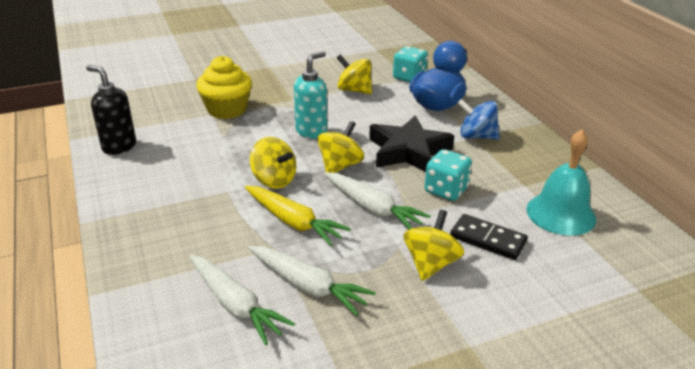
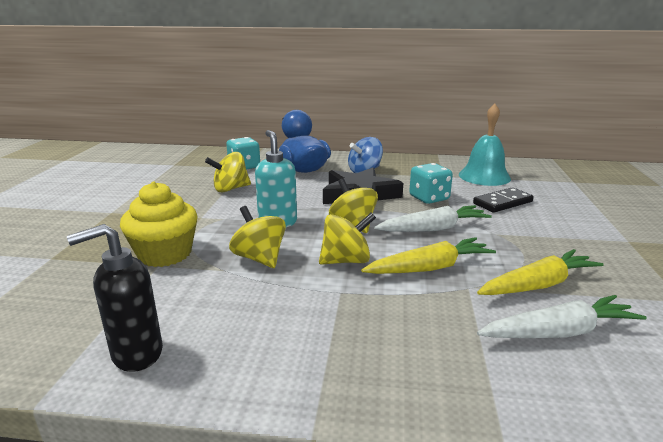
camera: 60 degrees left, 10 degrees down
(307, 286) = (538, 285): white carrot -> yellow carrot
(431, 264) = (525, 228): yellow spinning top -> yellow spinning top (259, 258)

